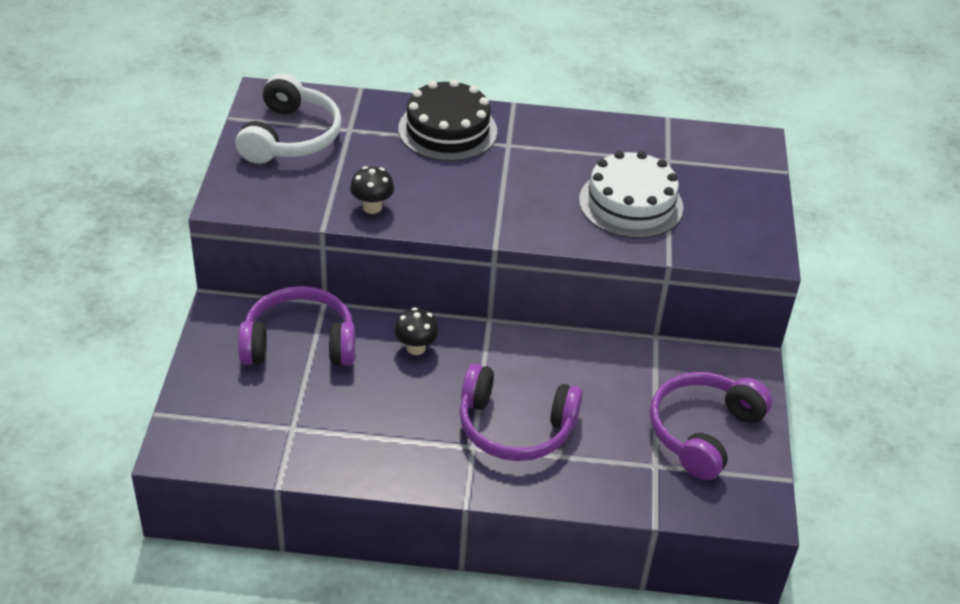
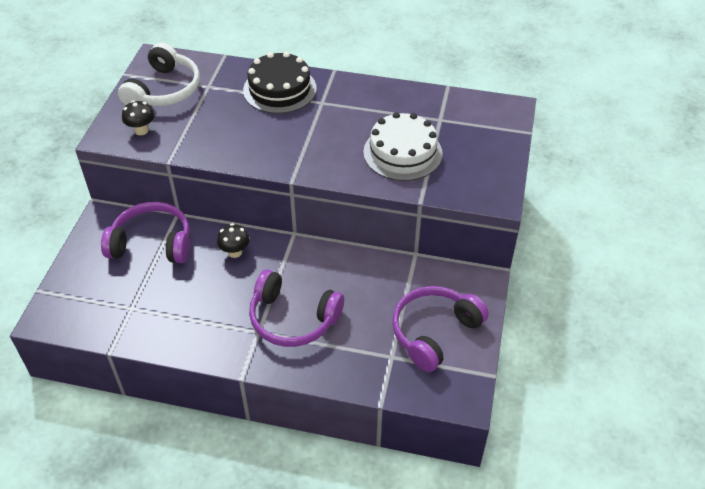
camera: 10 degrees right, 5 degrees up
(372, 207) = (208, 146): black mushroom -> black mushroom (141, 130)

